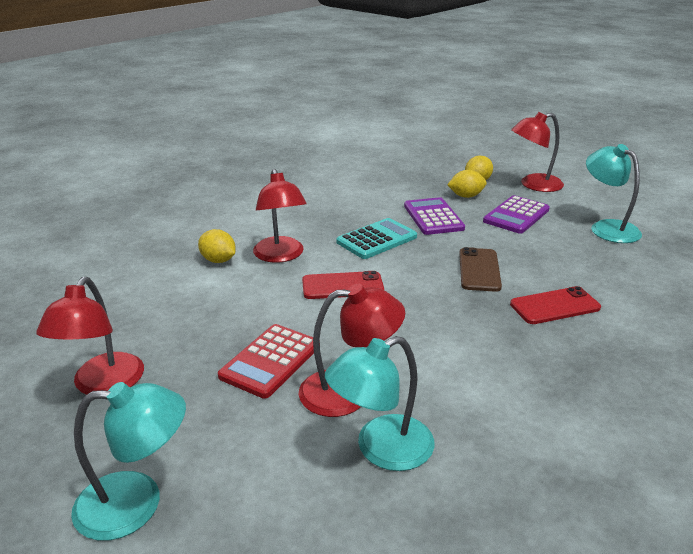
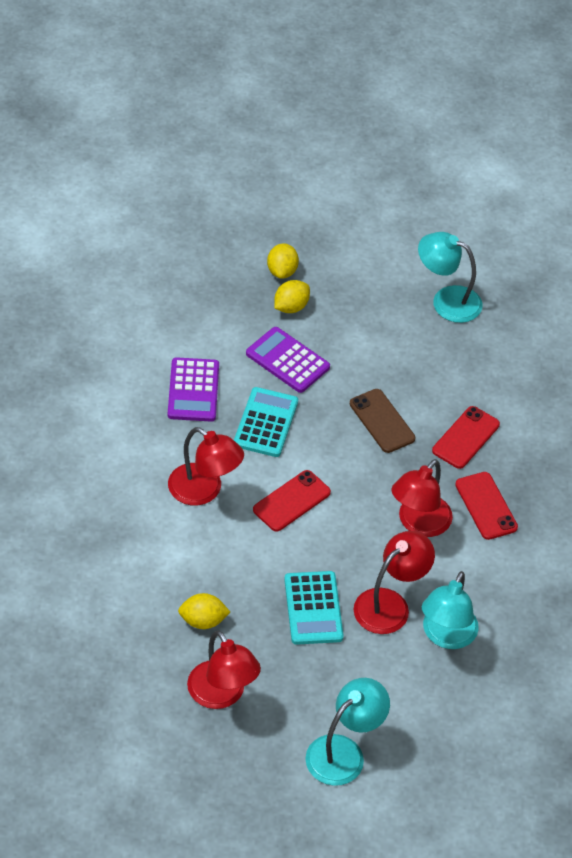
camera: 40 degrees left, 20 degrees up
(218, 260) = (156, 526): yellow lemon -> yellow lemon (203, 621)
(270, 361) = (313, 608): red calculator -> turquoise calculator
(516, 215) = (359, 319): purple calculator -> purple calculator (193, 390)
(533, 185) = (340, 252): red lamp -> red lamp (418, 524)
(534, 360) = (486, 506): none -> red phone

